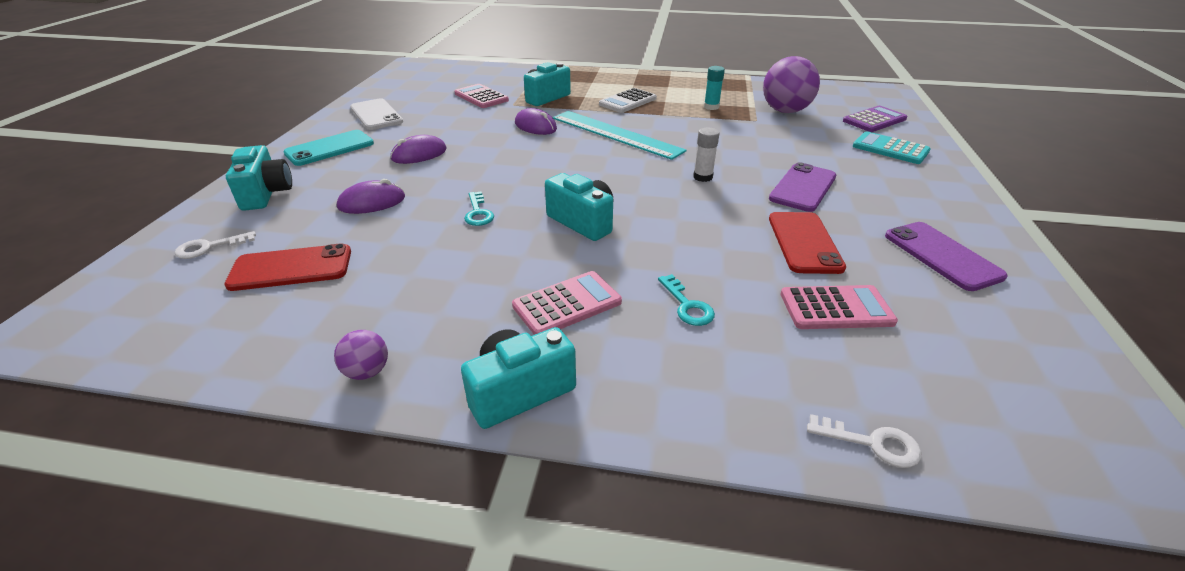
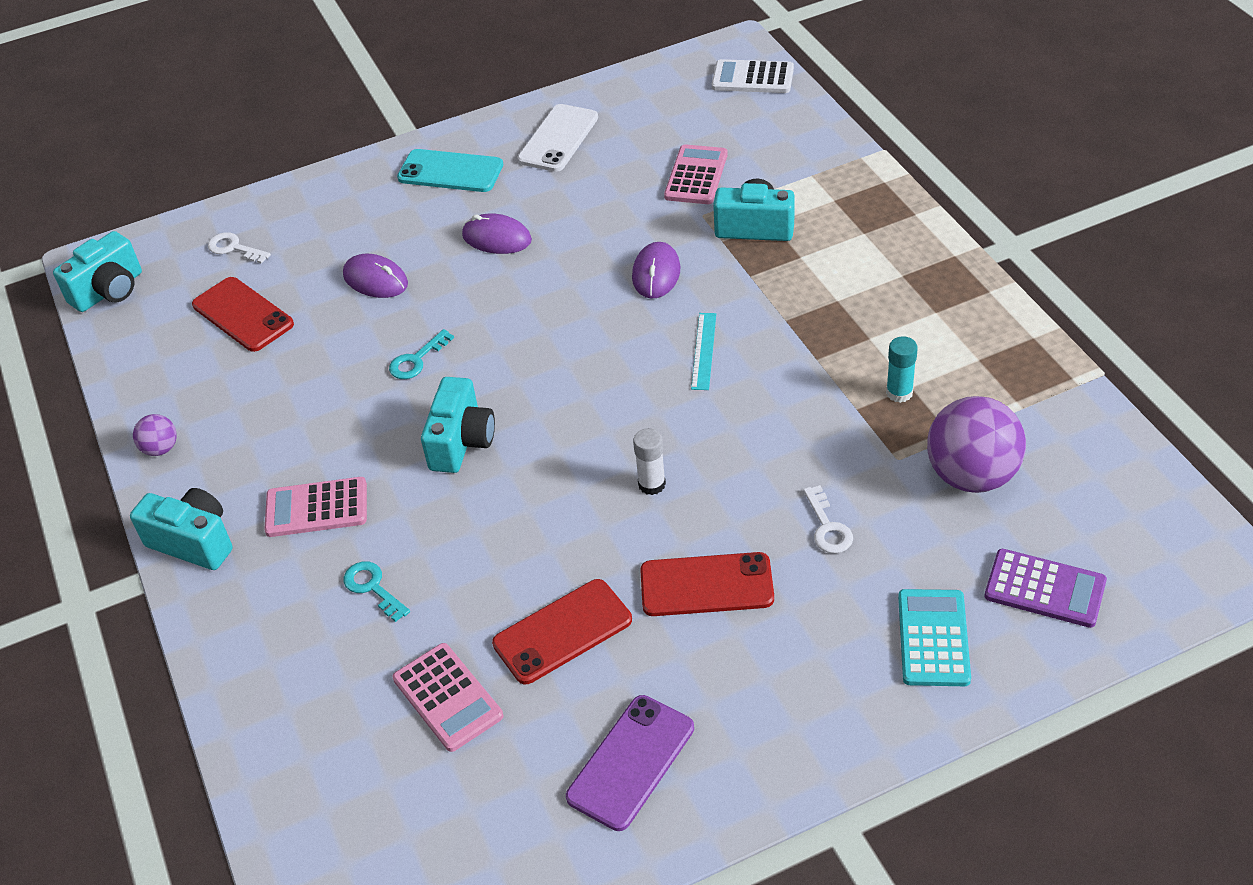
camera: 60 degrees right, 10 degrees up
(266, 194) = (334, 207): turquoise camera -> turquoise camera (109, 291)
(567, 304) = (316, 508): pink calculator -> pink calculator turned 150 degrees clockwise
(616, 134) = (704, 351): turquoise ruler -> turquoise ruler, size x0.47
(627, 101) = (827, 304): white calculator -> white calculator (752, 78)
(687, 306) = (372, 587): turquoise key -> turquoise key turned 105 degrees clockwise
(803, 187) = (706, 585): purple phone -> red phone
(872, 443) = (269, 775): white key -> white key (827, 527)

